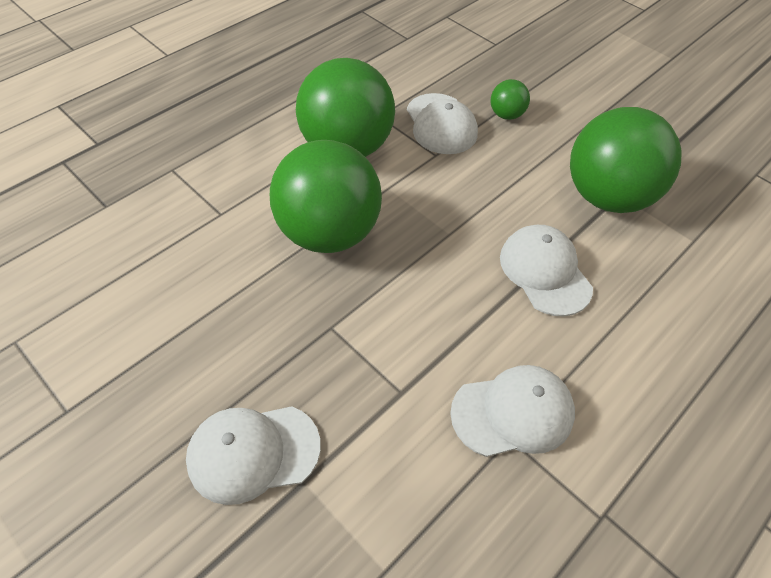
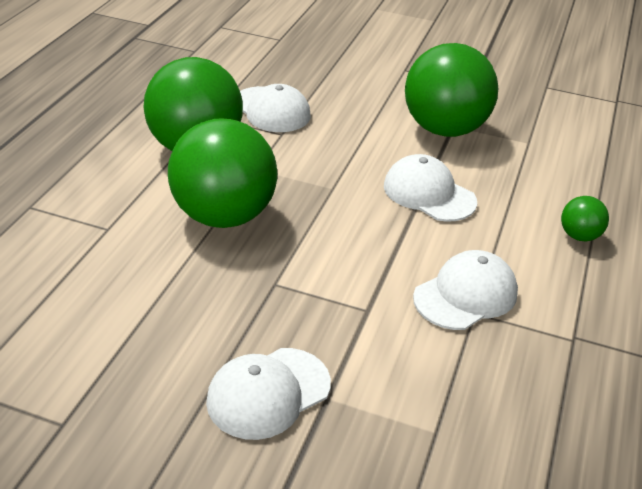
camera: 25 degrees left, 15 degrees down
(506, 115) = (324, 90): green ball -> green ball (579, 236)

